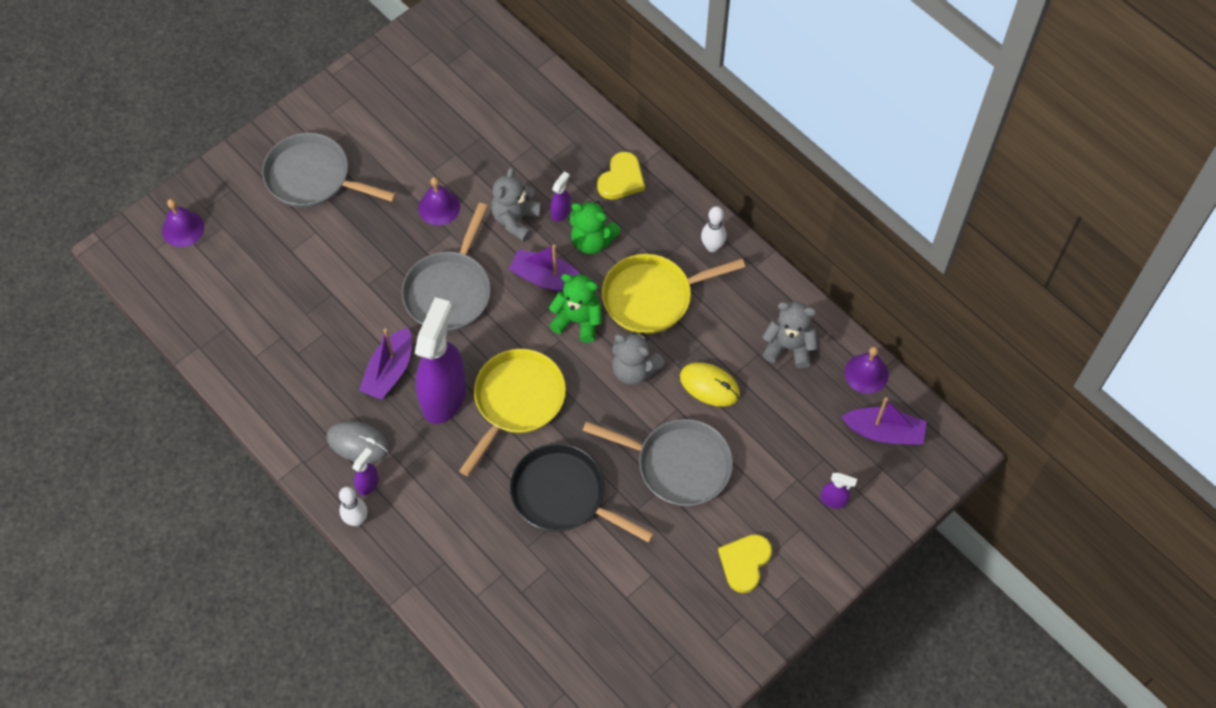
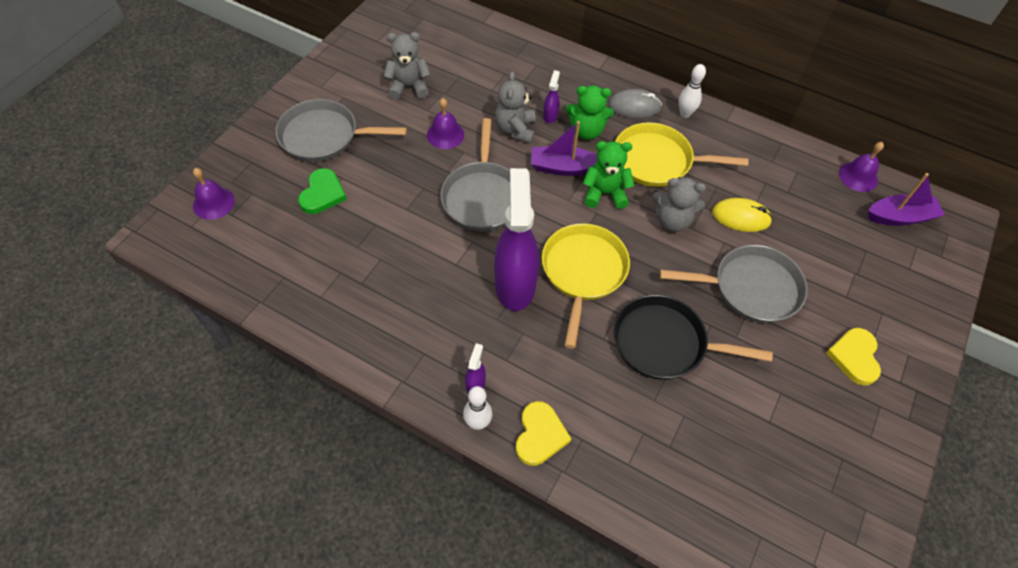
camera: 20 degrees left, 5 degrees down
(291, 245) = (322, 194): none -> green heart
(358, 443) = (450, 348): grey mouse -> grey mouse (634, 106)
(389, 371) = (455, 276): purple boat -> none
(621, 179) = (588, 82): yellow heart -> yellow heart (540, 435)
(652, 297) = (657, 161): yellow pan -> yellow pan turned 45 degrees clockwise
(788, 347) = (786, 172): grey teddy bear -> grey teddy bear (409, 87)
(833, 500) = (895, 282): purple spray bottle -> none

